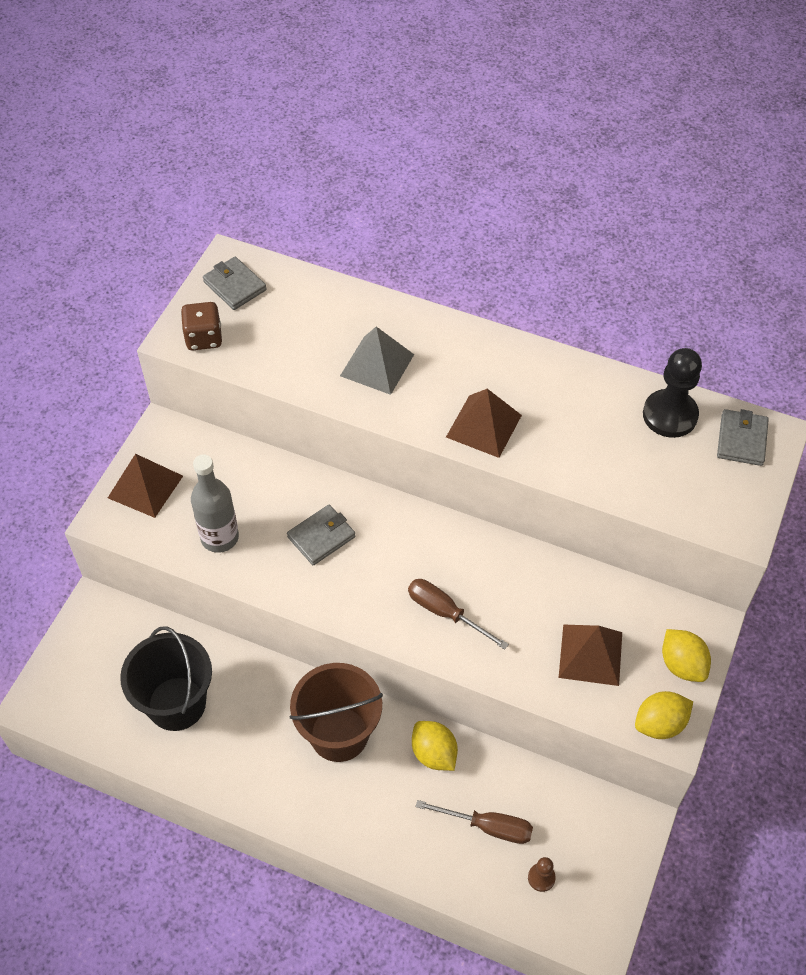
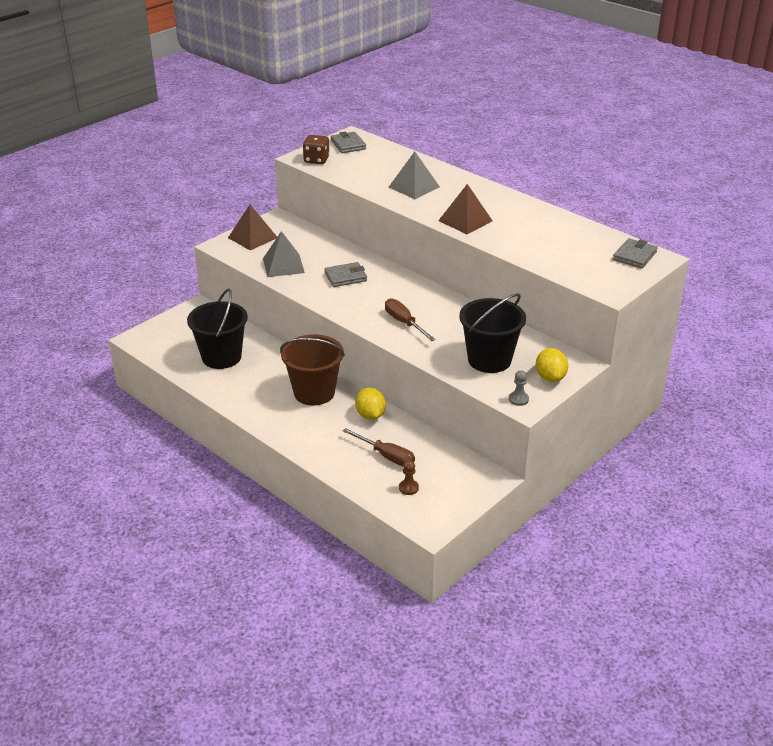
camera: 20 degrees right, 20 degrees down
(220, 537) = (283, 265): grey bottle -> grey pyramid
(590, 654) = (489, 360): brown pyramid -> black bucket
(660, 724) = (518, 399): yellow lemon -> grey pawn
(670, 415) = (591, 238): black pawn -> none

